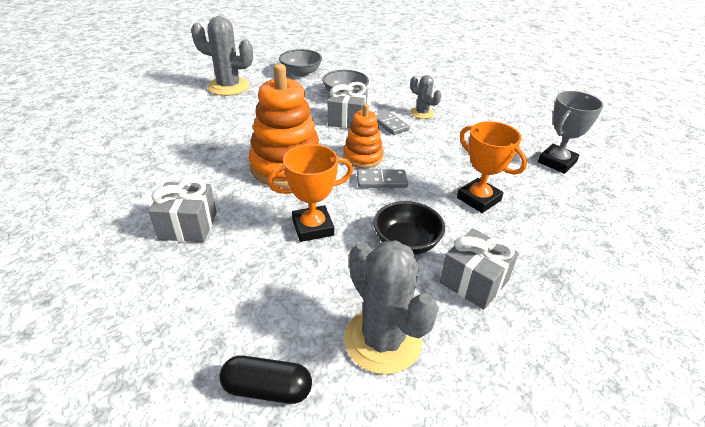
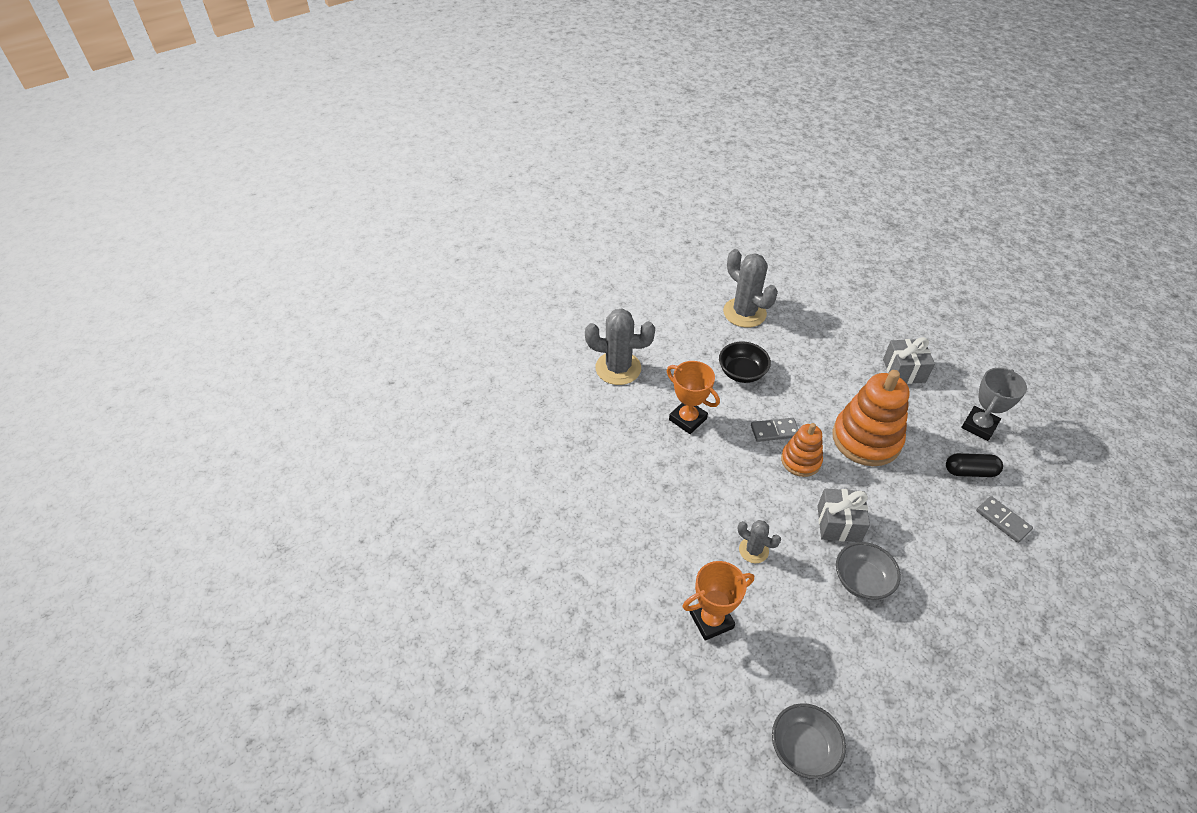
camera: 175 degrees right, 10 degrees up
(228, 87) = (1023, 580): grey cactus -> grey cactus (618, 368)
(267, 389) = (795, 288): black capsule -> black capsule (970, 471)
(301, 73) = (951, 640): grey bowl -> grey bowl (803, 748)
(313, 227) = (813, 378): orange trophy -> orange trophy (711, 620)
(388, 123) = (789, 522): grey domino -> grey domino (1003, 520)
(474, 282) = (693, 349): grey gift -> none
(557, 162) = (606, 476): grey trophy -> grey trophy (979, 426)

